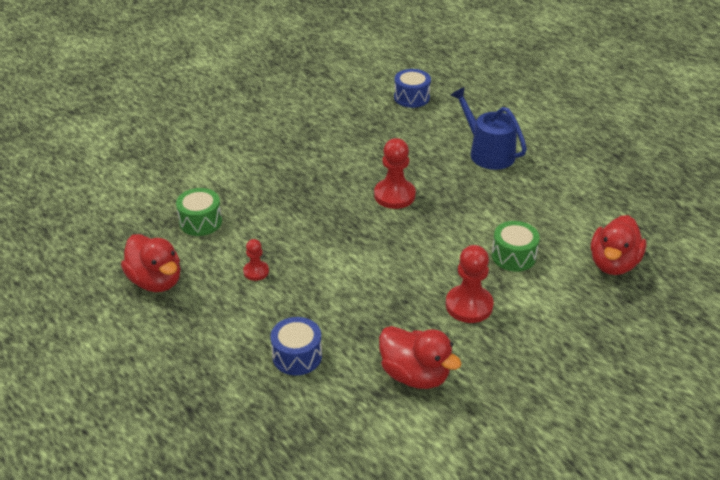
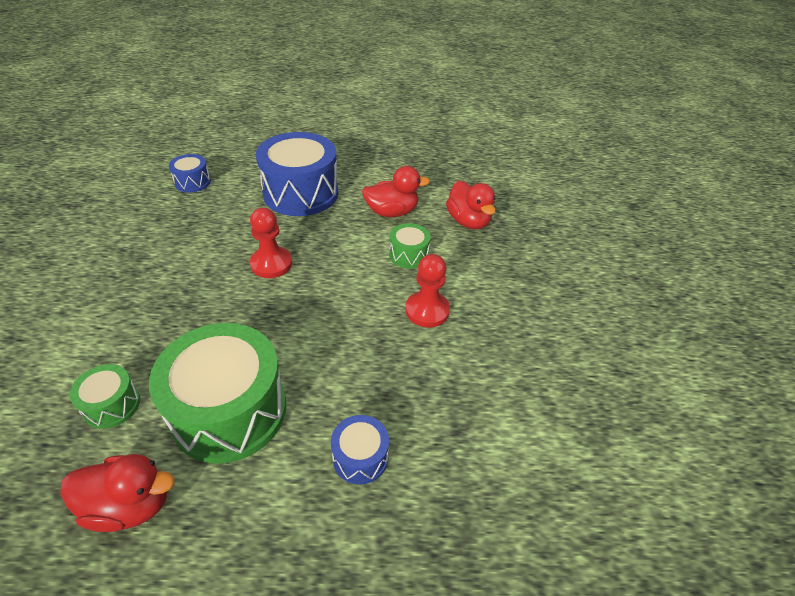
camera: 50 degrees left, 5 degrees up
(256, 271) = (229, 410): red pawn -> green drum
(415, 375) = (461, 393): red duck -> red duck (392, 212)
(488, 153) = (301, 193): blue watering can -> blue drum

